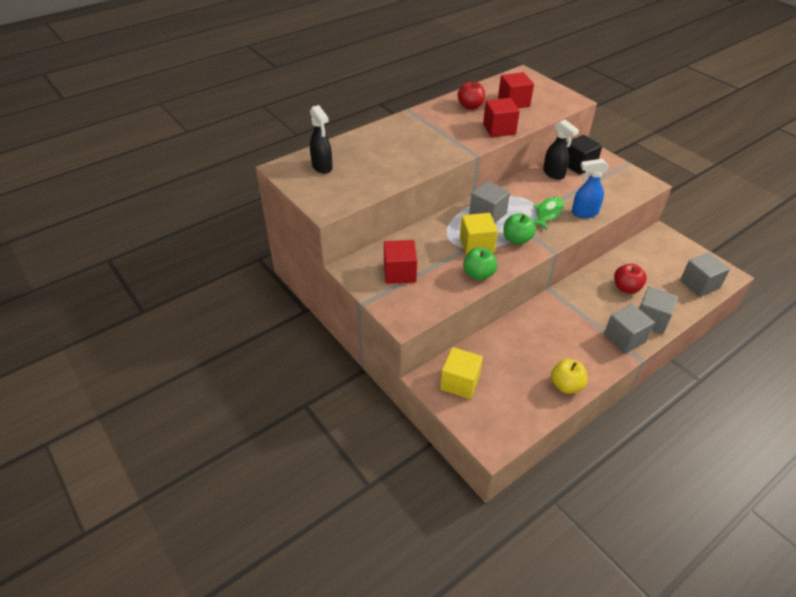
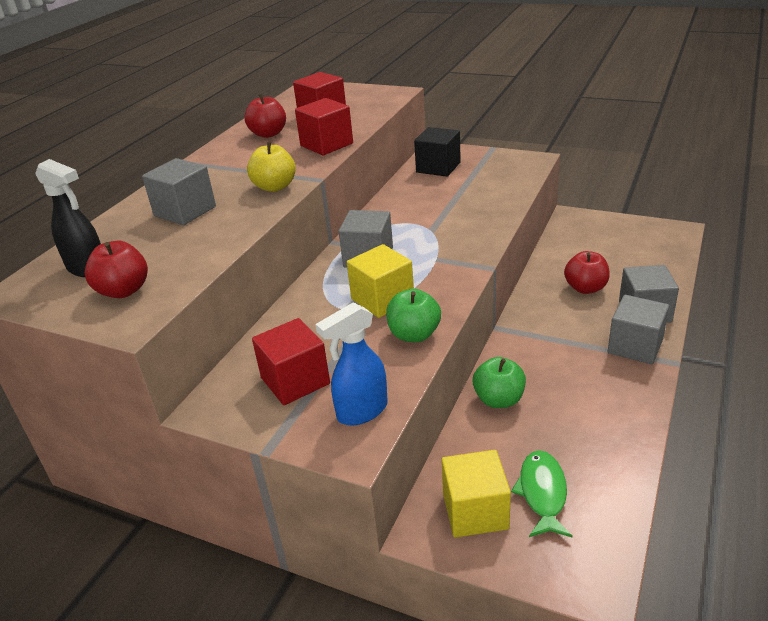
camera: 25 degrees left, 10 degrees down
(332, 189) = (124, 291): none -> red apple
(517, 239) = (431, 272): green apple -> green apple (499, 399)
(548, 213) = (445, 228): green fish -> green fish (542, 493)
(554, 174) = (416, 185): black spray bottle -> none
(566, 385) = (619, 440): yellow apple -> yellow apple (275, 187)
(584, 213) = (489, 213): blue spray bottle -> blue spray bottle (361, 411)
(699, 284) = (659, 251): grey cube -> grey cube (185, 211)

